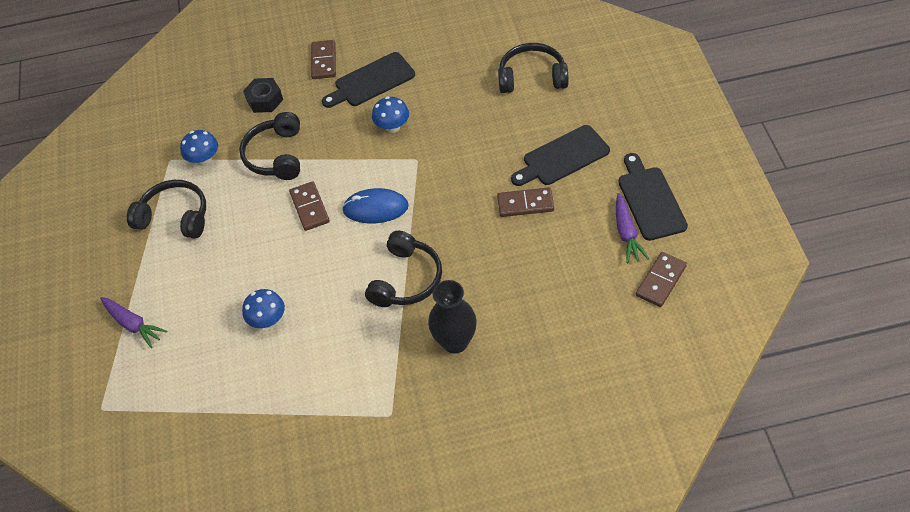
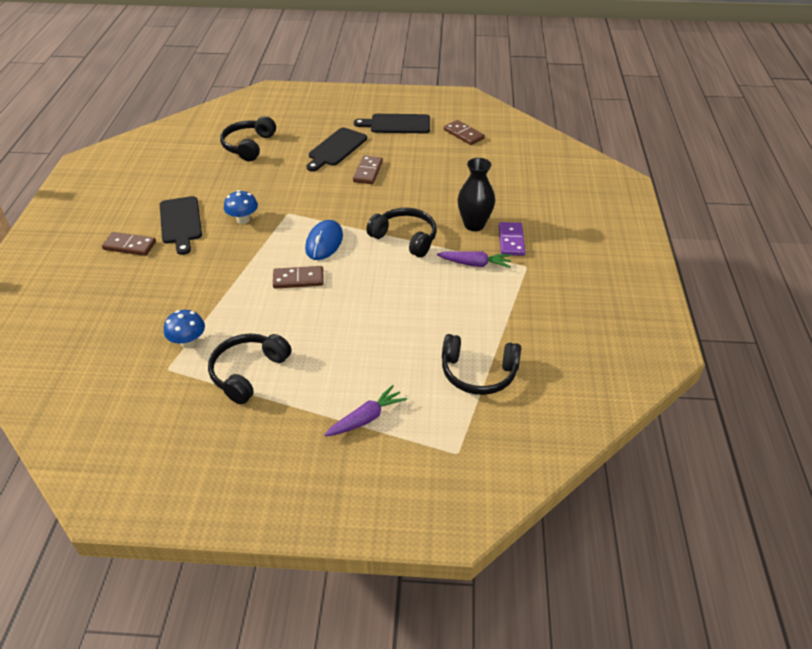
camera: 80 degrees left, 10 degrees down
(265, 100) = (144, 290): black nut -> none
(268, 320) = (407, 321): blue mushroom -> none
(276, 155) = (221, 292): black headphones -> black headphones (478, 373)
(435, 389) = (511, 241): none -> purple domino
(562, 157) = (336, 148): black cutting board -> black cutting board turned 45 degrees clockwise
(626, 233) = (419, 138): purple carrot -> purple carrot (475, 264)

